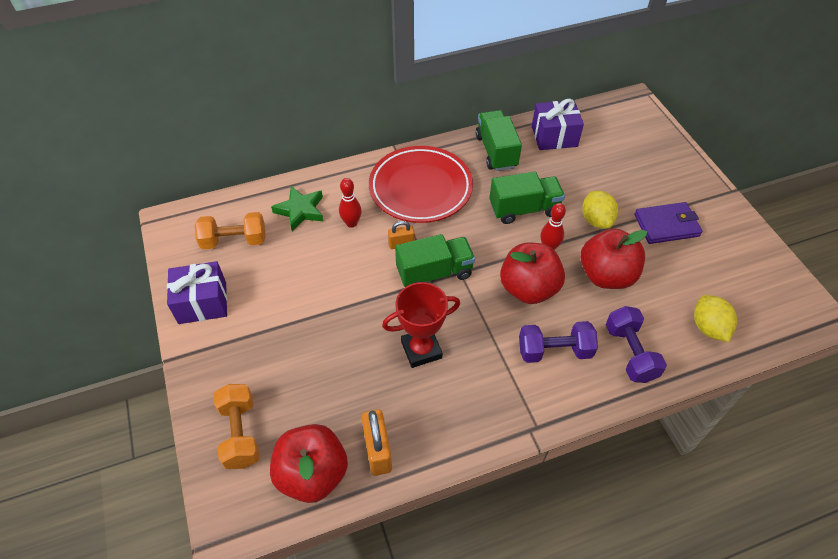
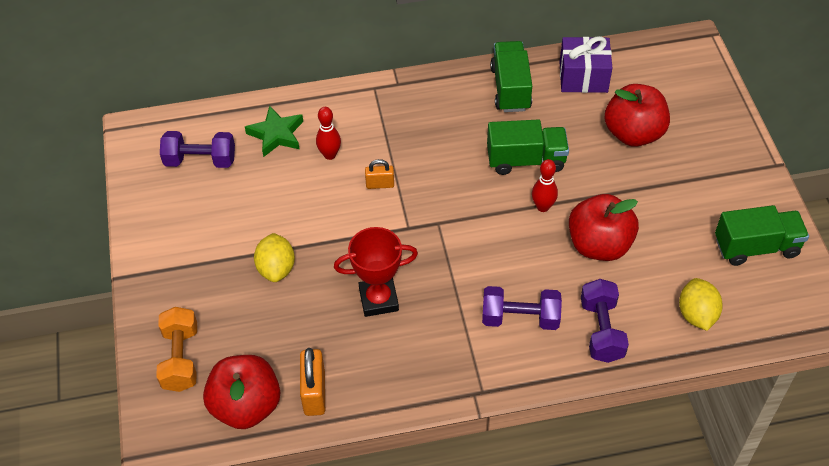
camera: 10 degrees right, 0 degrees up
(202, 303) = (159, 223): purple gift -> none
(234, 241) = (200, 160): orange dumbbell -> purple dumbbell
(420, 188) = (414, 123): red plate -> none
(434, 273) = (409, 220): green truck -> green truck (756, 247)
(528, 288) = (508, 249): red apple -> red apple (633, 133)
(596, 220) = (605, 182): yellow lemon -> yellow lemon (276, 268)
(666, 225) = (684, 196): purple wallet -> none

